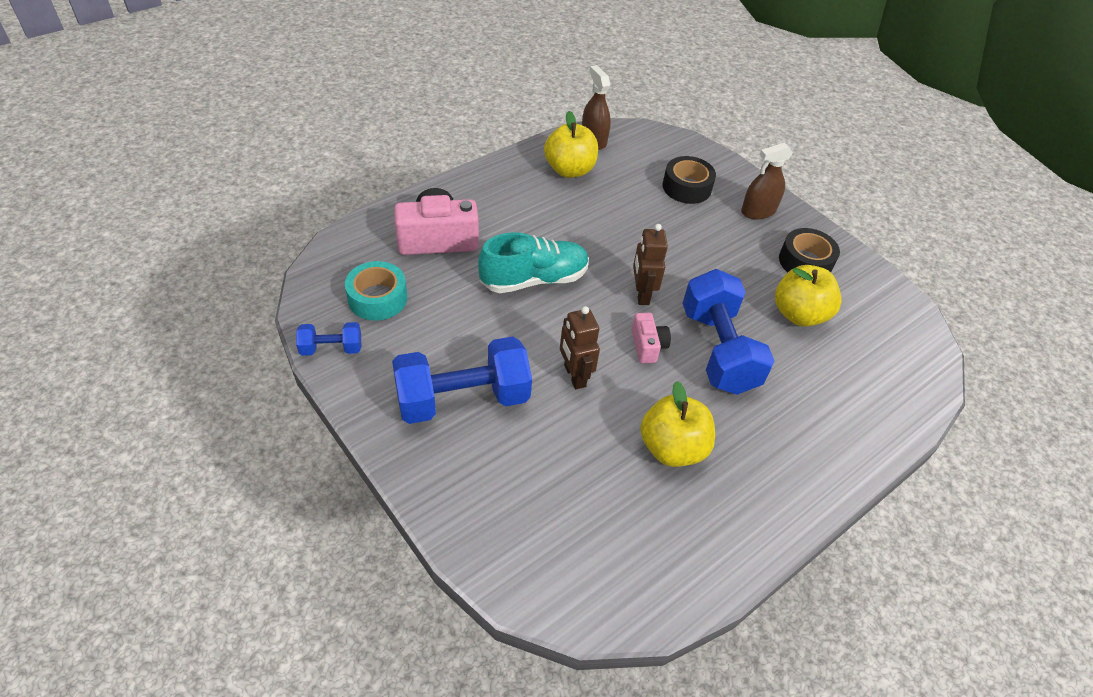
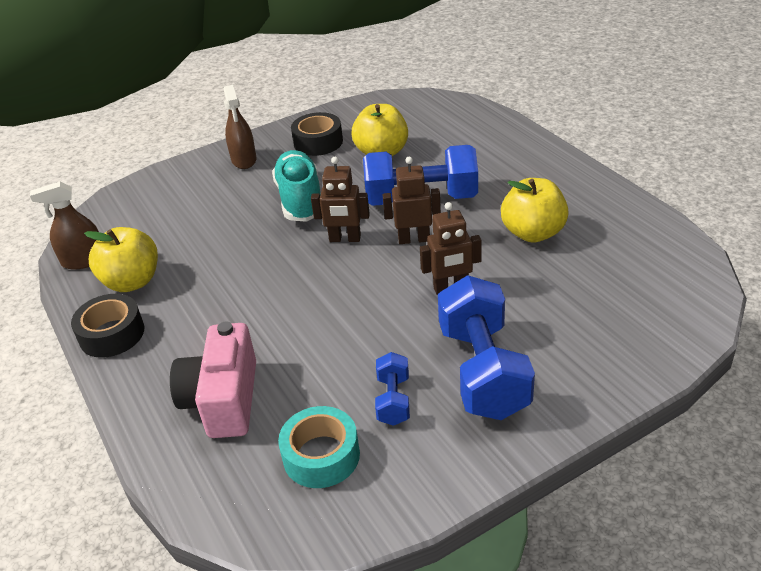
camera: 75 degrees left, 10 degrees down
(331, 348) = (404, 498): blue dumbbell -> blue dumbbell (393, 400)
(534, 279) = (311, 314): turquoise shoe -> turquoise shoe (300, 200)
(647, 346) = (414, 239): pink camera -> brown robot
(686, 187) = (194, 199): black tape -> black tape (112, 334)

